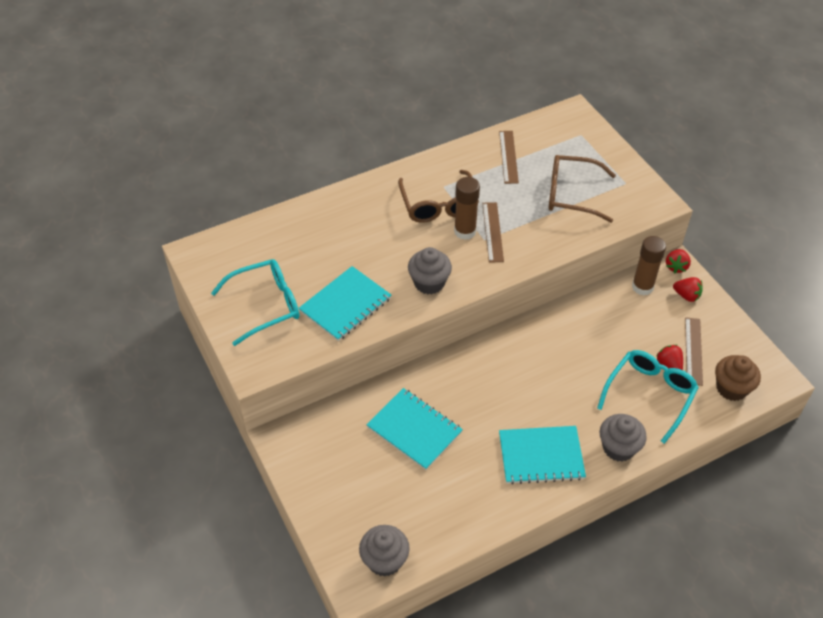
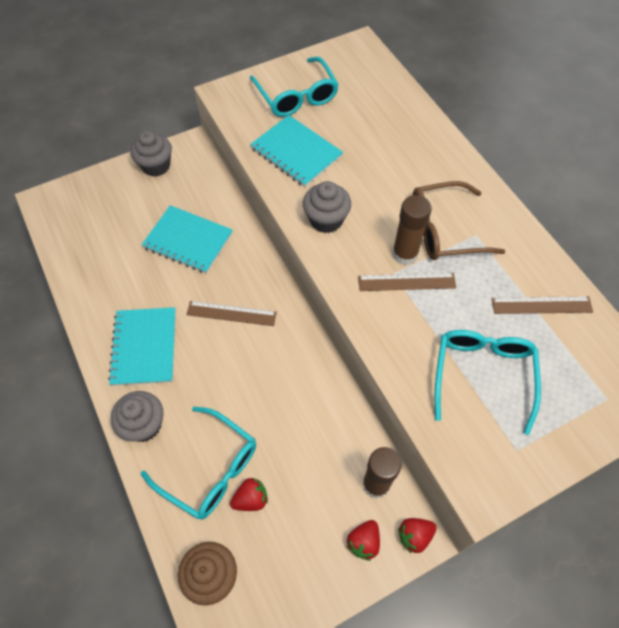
camera: 90 degrees right, 10 degrees up
(384, 560) = (61, 219): grey cupcake -> grey cupcake (156, 166)
(414, 430) = (188, 240): turquoise notebook -> turquoise notebook turned 75 degrees clockwise
(571, 194) = (482, 374): brown glasses -> turquoise glasses
(676, 267) = (414, 536): red strawberry -> red strawberry turned 45 degrees counterclockwise
(693, 351) = (272, 535): brown ruler -> brown ruler (231, 313)

